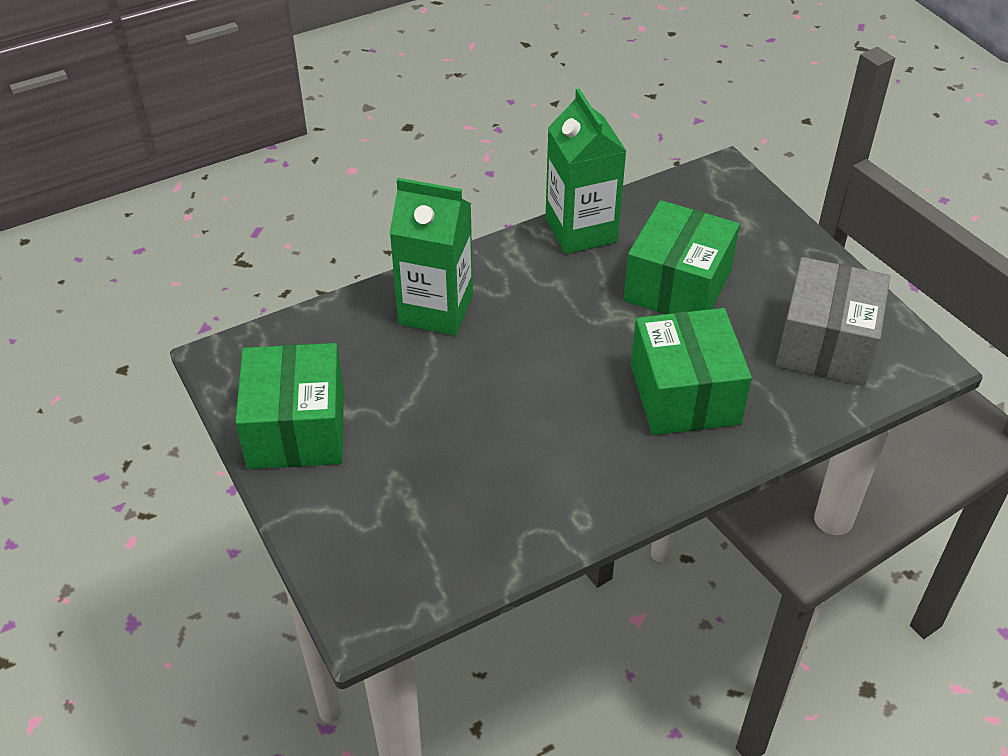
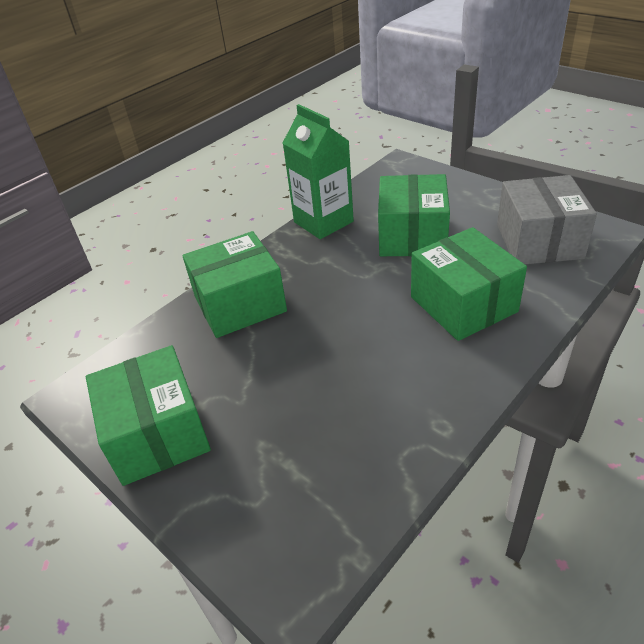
camera: 15 degrees left, 5 degrees down
(436, 309) = (240, 304): green carton -> green box

